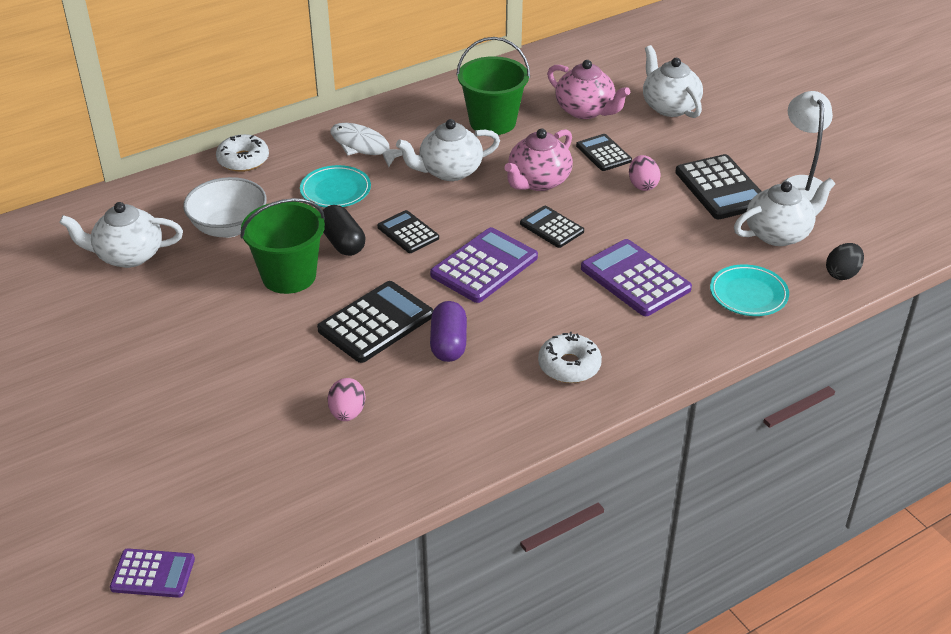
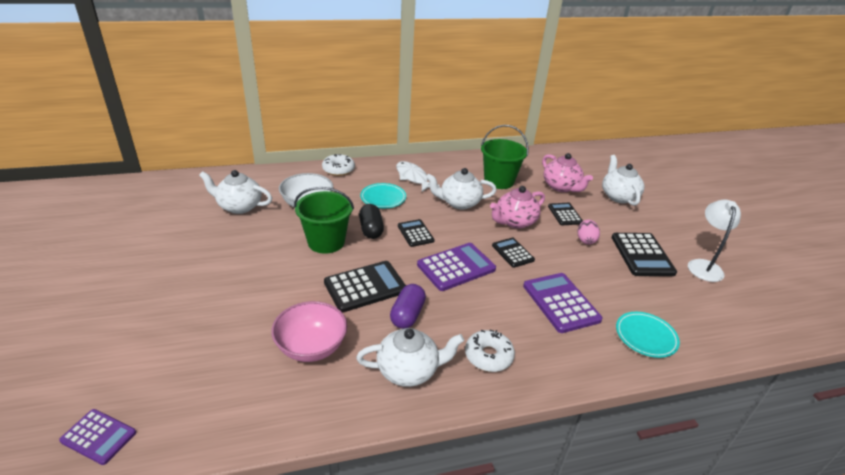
camera: 15 degrees right, 5 degrees down
(347, 413) = (311, 347): pink egg -> pink bowl
(778, 234) = (679, 297): white teapot -> white teapot (408, 370)
(842, 274) = (726, 340): black egg -> none

